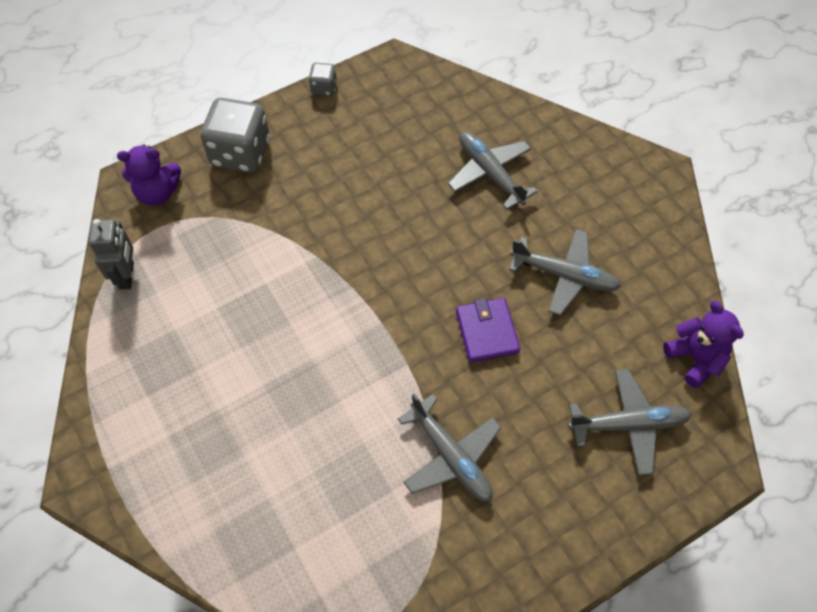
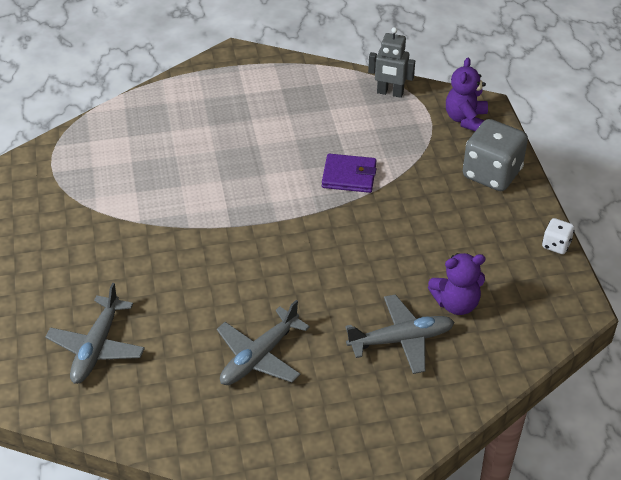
camera: 110 degrees right, 15 degrees down
(324, 88) = (556, 245): grey dice -> white dice
(450, 456) = (141, 230): grey plane -> none
(487, 332) = (232, 283): purple wallet -> purple wallet (349, 176)
(695, 359) = (124, 422): purple teddy bear -> purple teddy bear (456, 303)

